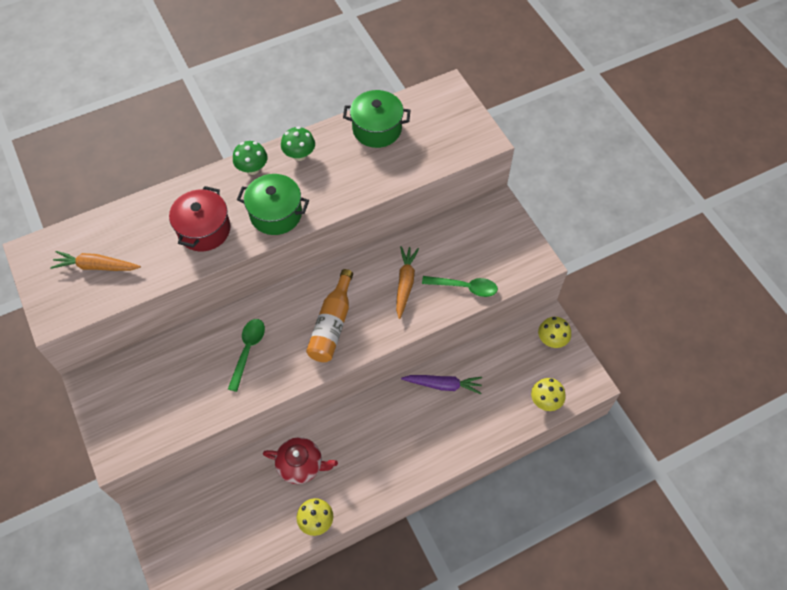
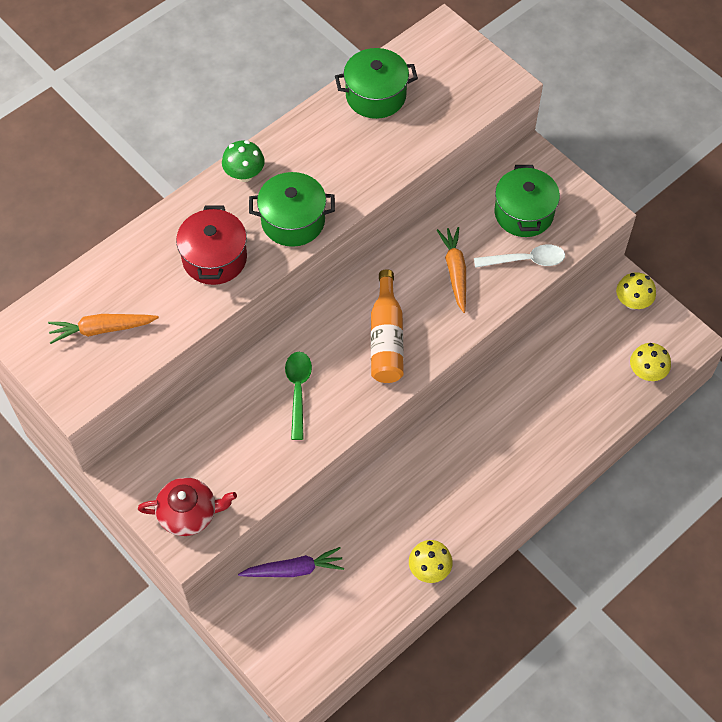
camera: 15 degrees left, 0 degrees up
(299, 155) = (295, 146): green mushroom -> none
(301, 465) = (389, 512): red teapot -> red teapot (189, 513)
(443, 385) = (524, 383): purple carrot -> purple carrot (294, 569)
(464, 287) = (525, 260): green spoon -> white spoon
(476, 249) = (523, 213): none -> green pot

